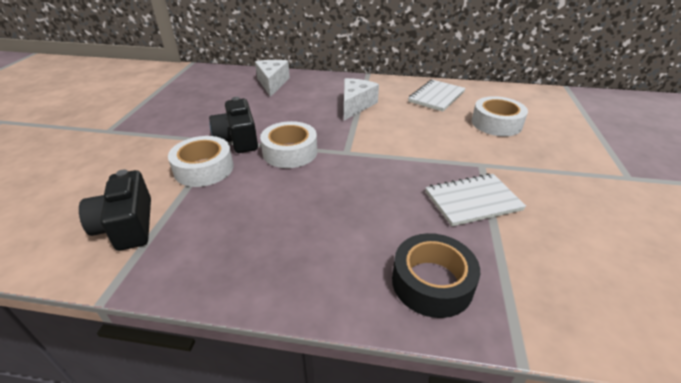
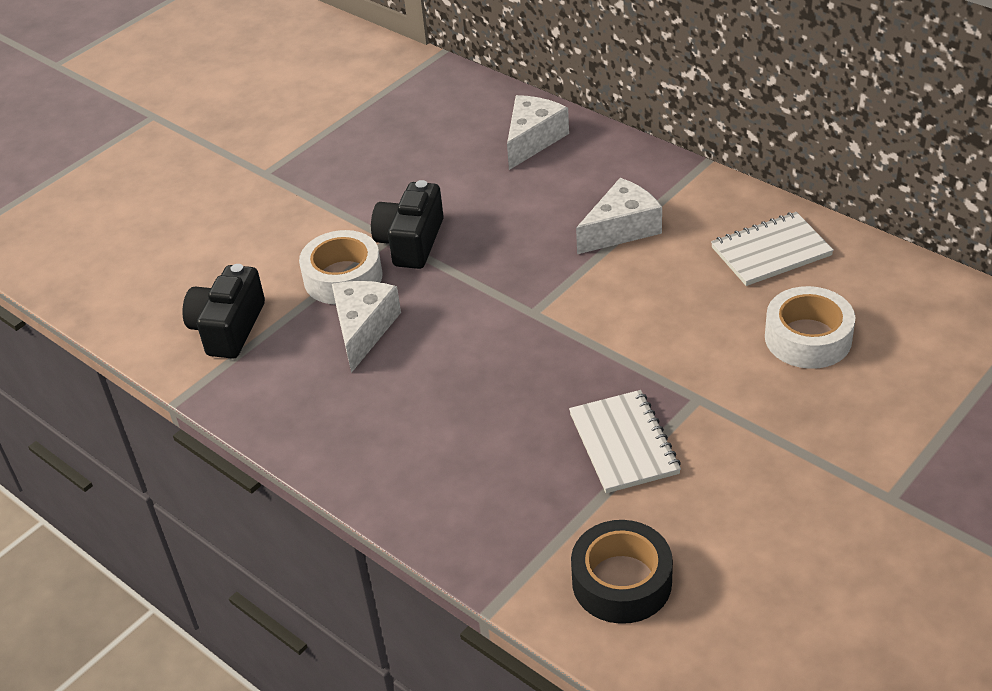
camera: 35 degrees right, 5 degrees up
(241, 193) = (363, 329): none -> white cheese
(290, 152) = (461, 287): white tape -> none
(432, 282) = (478, 512): black tape -> black tape (621, 581)
(472, 201) = (624, 444): white notebook -> white notebook turned 60 degrees clockwise

